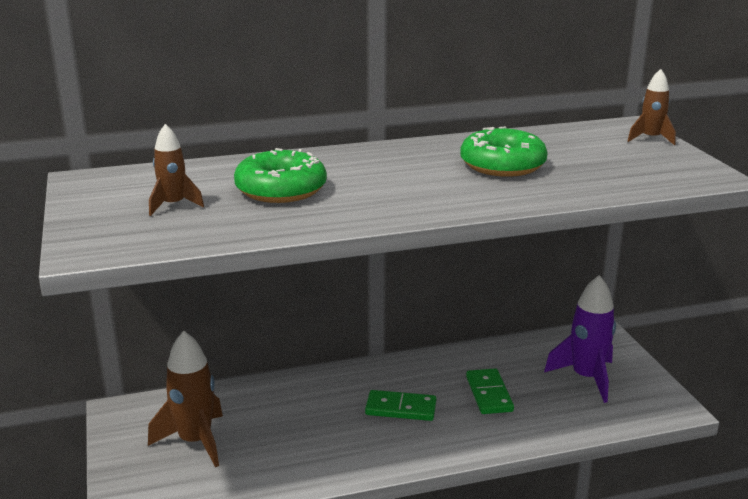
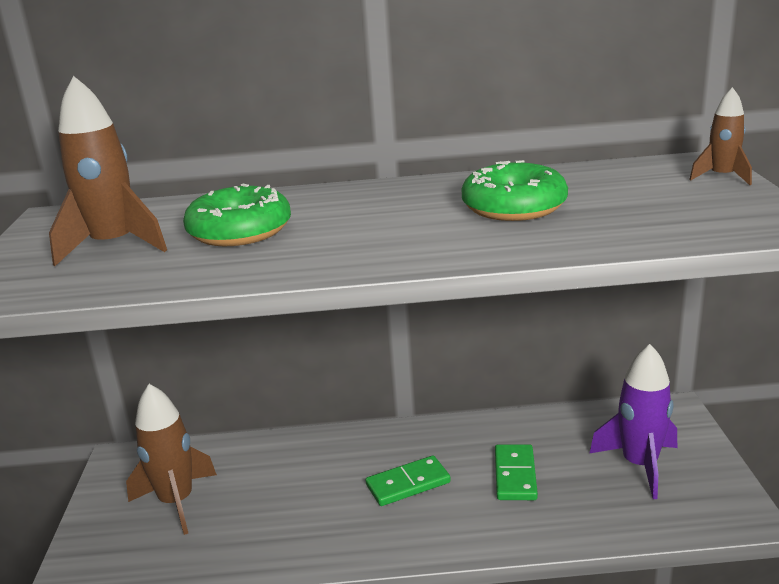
camera: 15 degrees right, 0 degrees up
(173, 205) = (114, 246): brown rocket -> brown rocket, size x1.76
(401, 408) = (408, 484): green domino -> green domino turned 45 degrees counterclockwise

